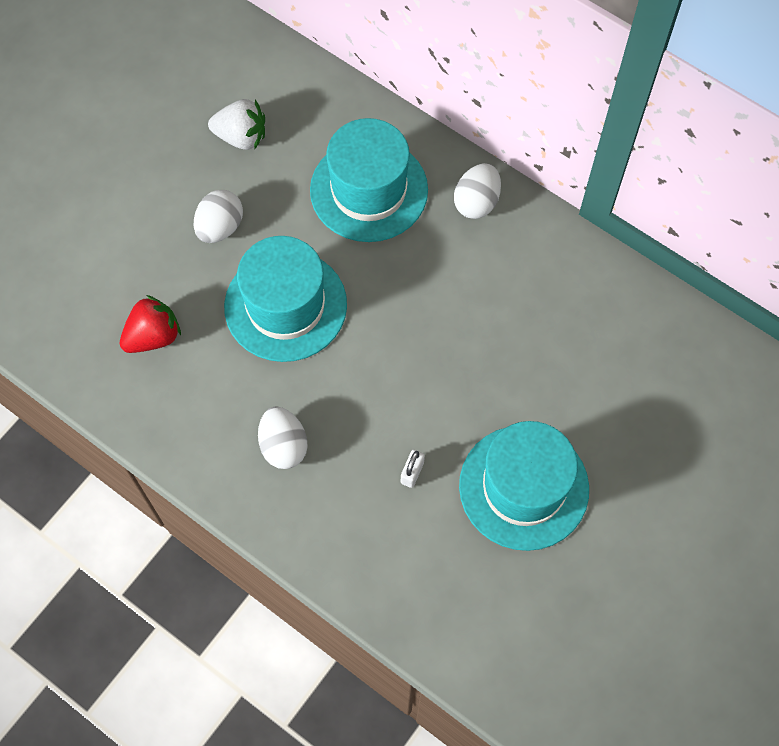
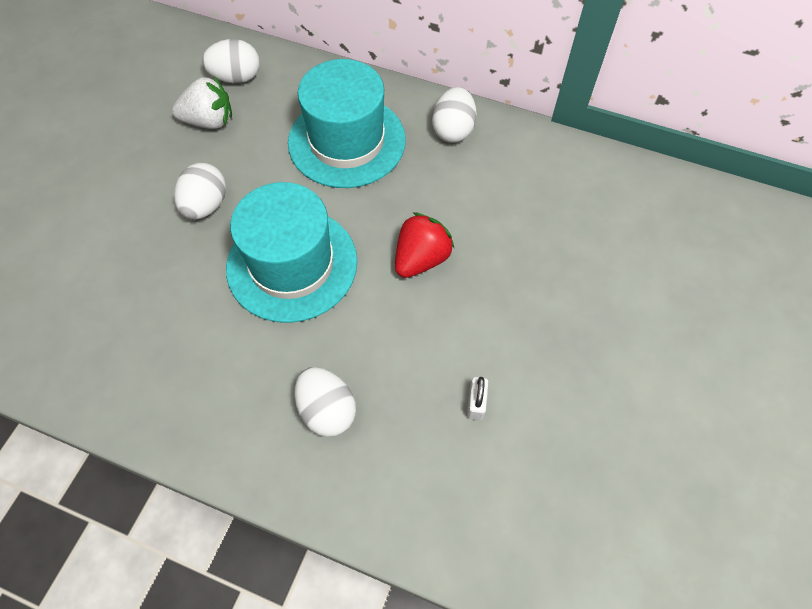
camera: 15 degrees left, 5 degrees down
(153, 336) = (155, 328): red strawberry -> red strawberry (421, 259)
(278, 92) = (236, 77): none -> white egg
(524, 487) = (599, 388): turquoise hat -> none

